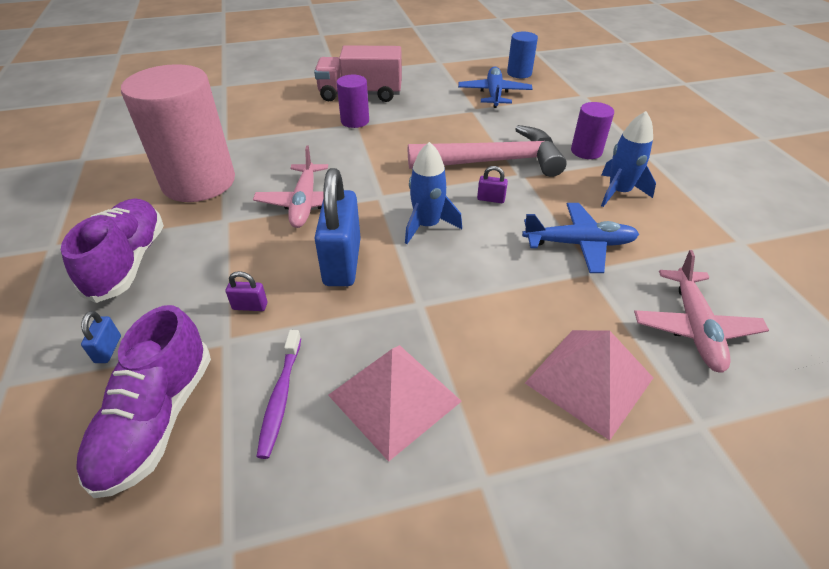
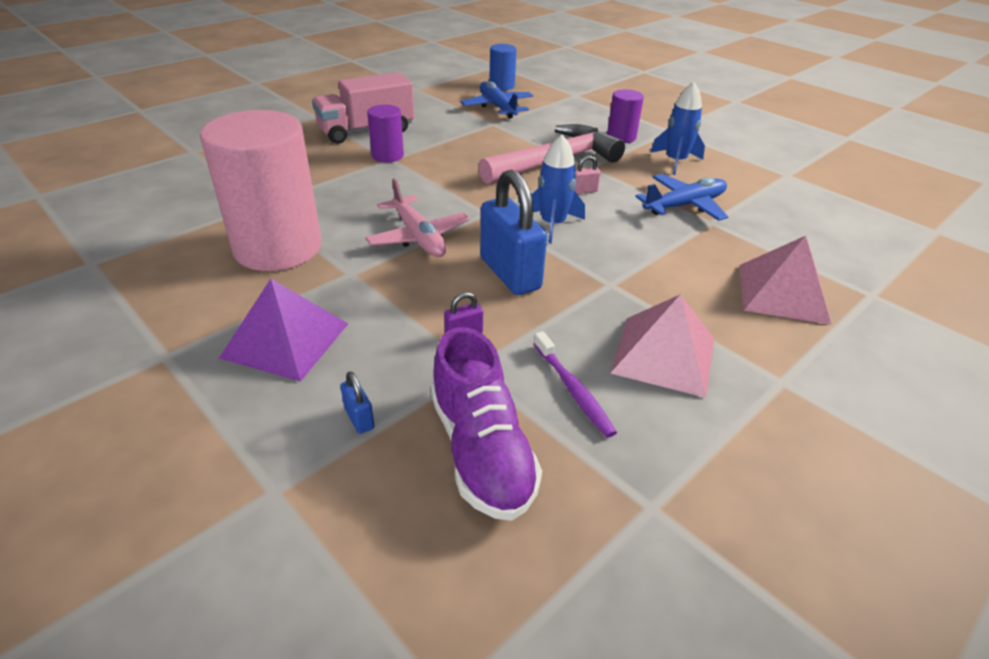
camera: 30 degrees left, 5 degrees down
(129, 262) = (285, 340): purple shoe -> purple pyramid
(491, 199) = (584, 191): purple padlock -> pink padlock
(694, 327) = (812, 237): pink plane -> none

